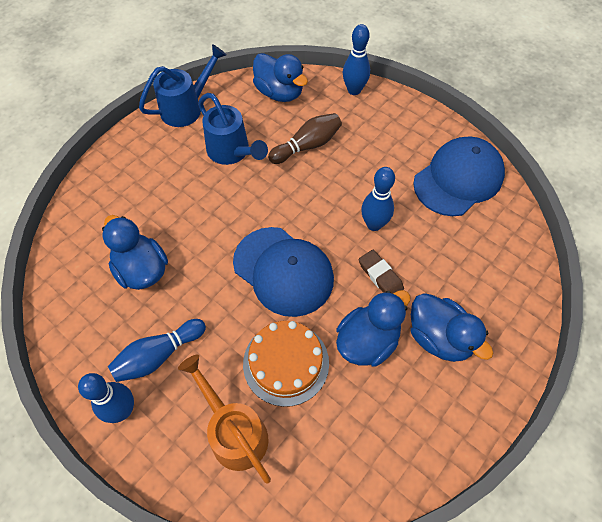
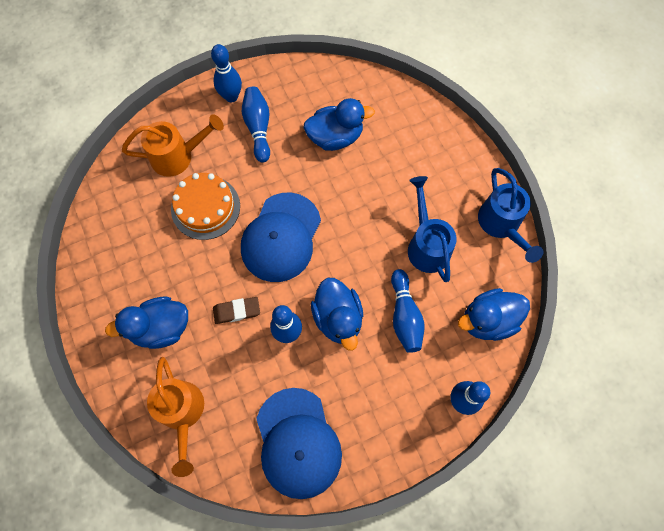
camera: 115 degrees right, 10 degrees up
(232, 152) = (426, 245): blue watering can -> blue watering can turned 90 degrees clockwise
(283, 271) = (281, 237): blue cap -> blue cap turned 45 degrees counterclockwise
(307, 146) = (404, 316): brown bowling pin -> blue bowling pin
(367, 341) = (189, 272): blue duck -> blue duck (338, 318)
(499, 276) = (182, 413): none -> orange watering can

